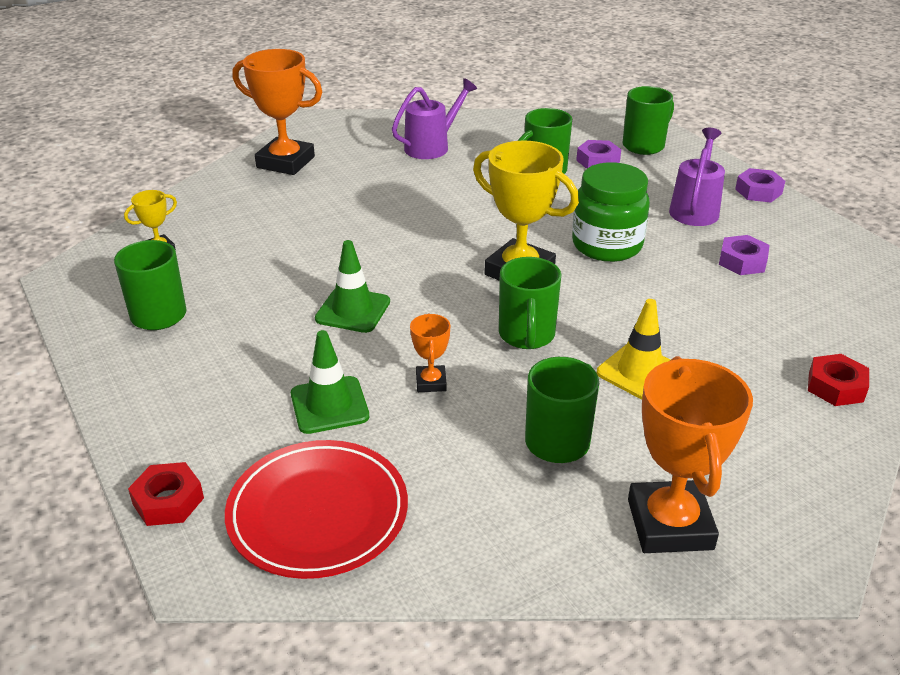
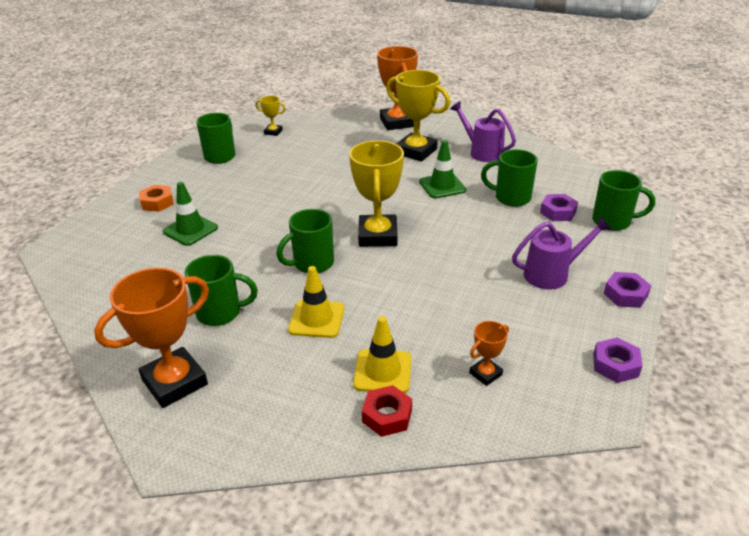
camera: 55 degrees right, 0 degrees up
(168, 501) = (90, 221): red nut -> none
(208, 413) = (157, 202): none -> orange nut
(318, 513) = (107, 262): red plate -> none
(353, 310) = (278, 201): green traffic cone -> green traffic cone (442, 186)
(372, 179) = (416, 151): none -> yellow trophy
(431, 382) = (236, 250): orange trophy -> orange trophy (485, 374)
(432, 146) = (481, 152): purple watering can -> purple watering can turned 150 degrees counterclockwise
(607, 245) = (450, 255): green jar -> none
(742, 261) = (506, 319): purple nut -> purple nut (615, 365)
(766, 363) = (382, 371): none -> yellow traffic cone

